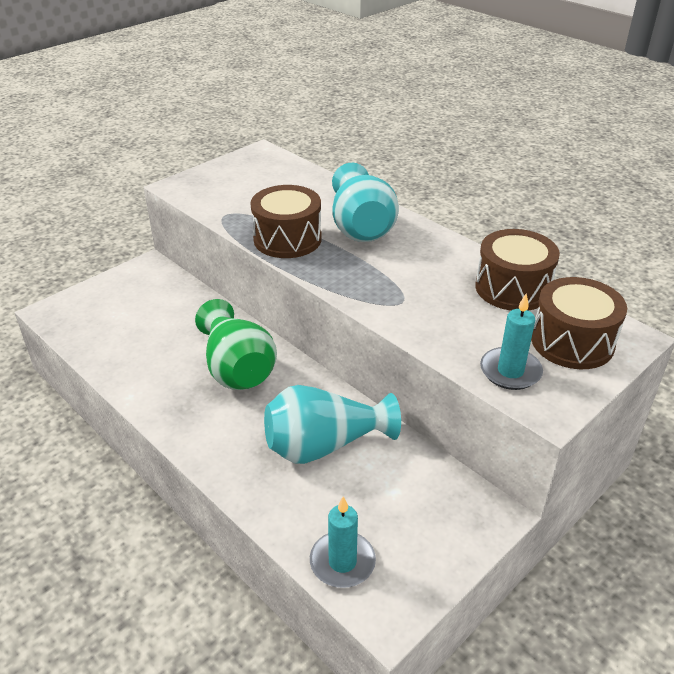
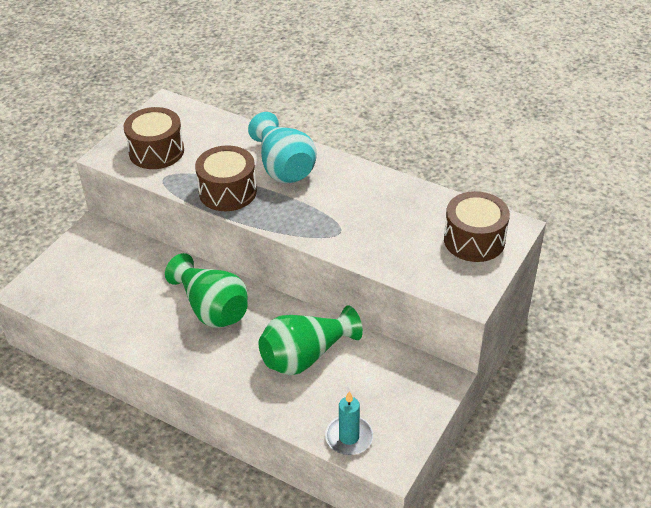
camera: 15 degrees left, 5 degrees up
(324, 445) = (305, 356): turquoise vase -> green vase
(510, 371) = (436, 273): turquoise candle -> none
(512, 288) = (420, 202): brown drum -> brown drum (156, 151)

